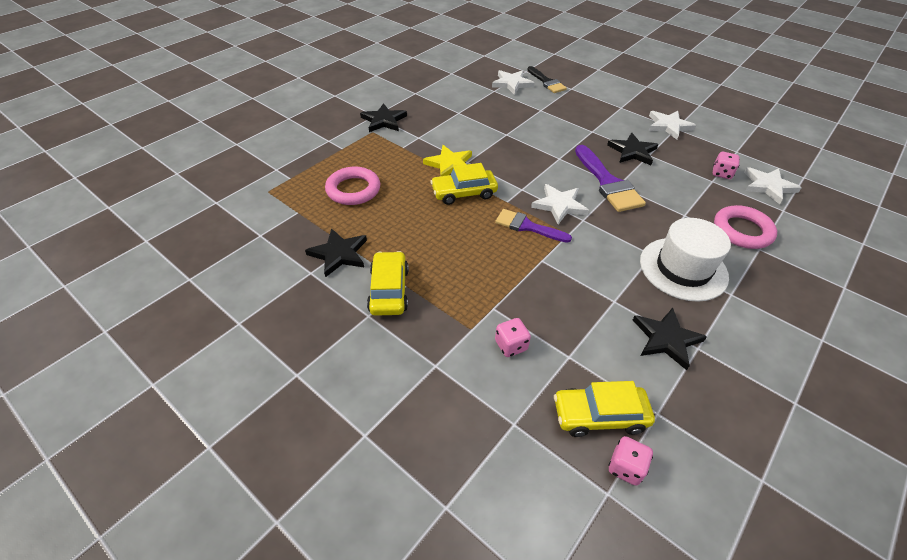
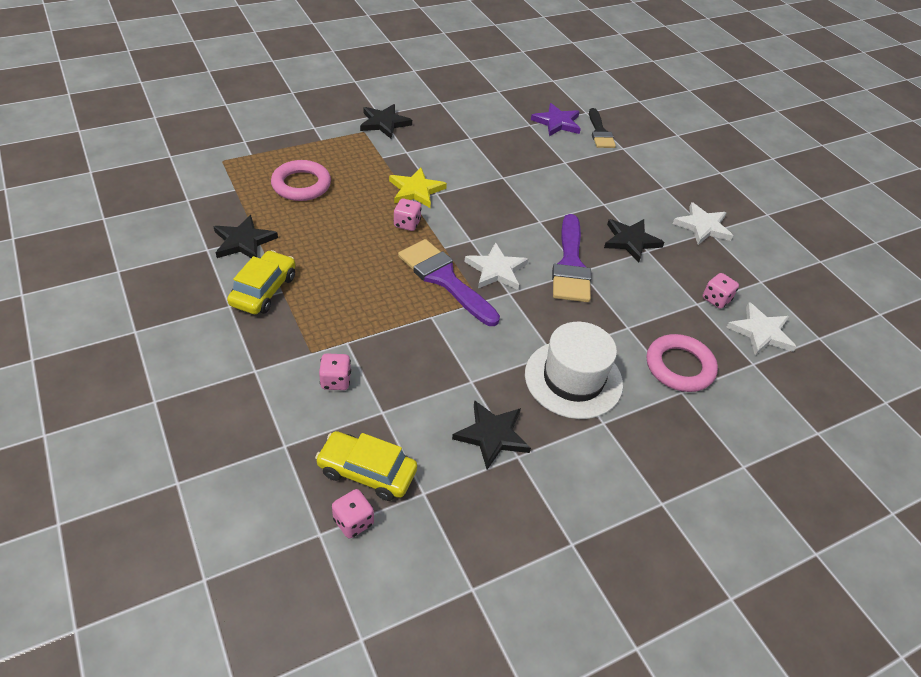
camera: 20 degrees right, 0 degrees up
(464, 193) = (407, 224): yellow car -> pink dice
(512, 83) = (557, 122): white star -> purple star
(527, 226) = (444, 279): purple brush -> purple brush, size x1.53

